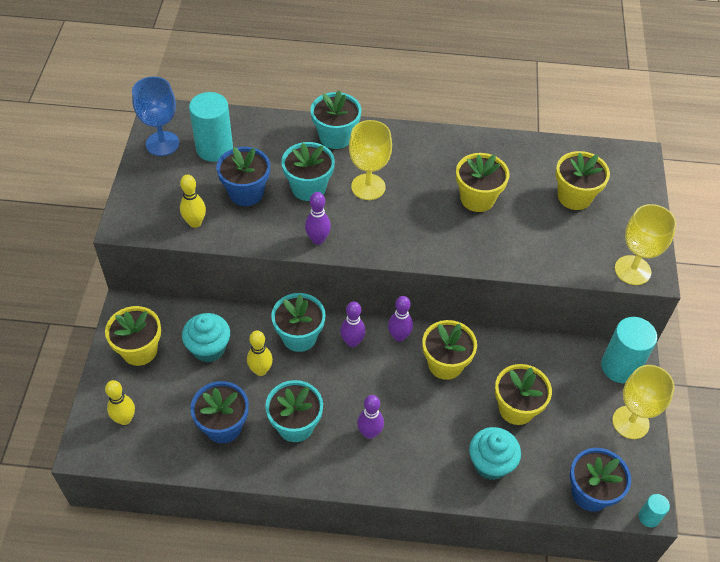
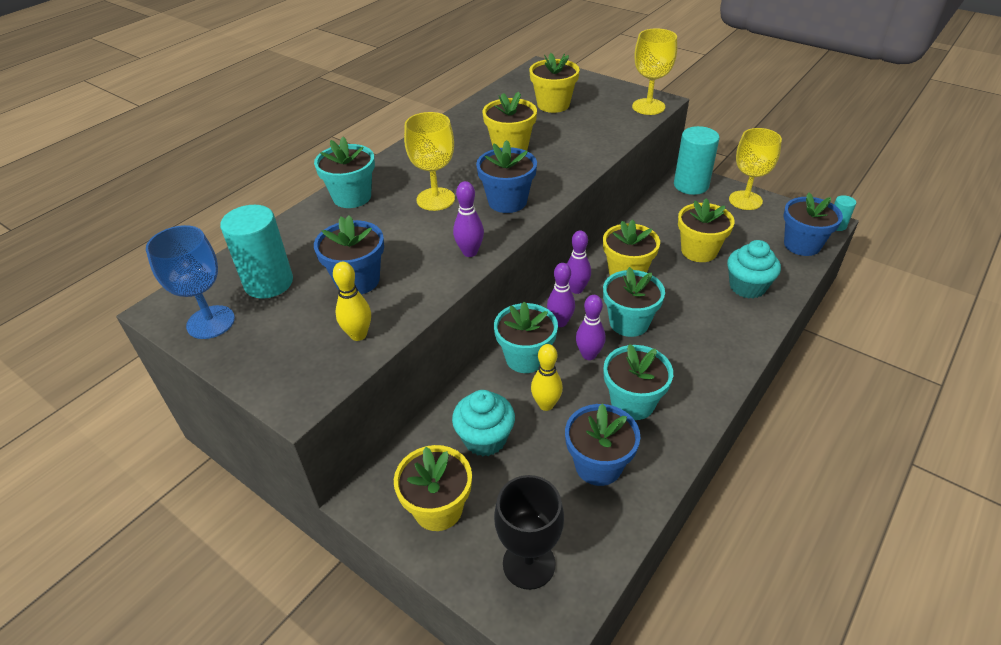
camera: 55 degrees left, 10 degrees down
(125, 419) = (529, 564): yellow bowling pin -> black goblet
(308, 188) = (397, 235): turquoise flower pot -> turquoise flower pot (629, 323)
(369, 433) = (673, 350): purple bowling pin -> purple bowling pin (589, 355)
(397, 232) = (507, 201): none -> blue flower pot

